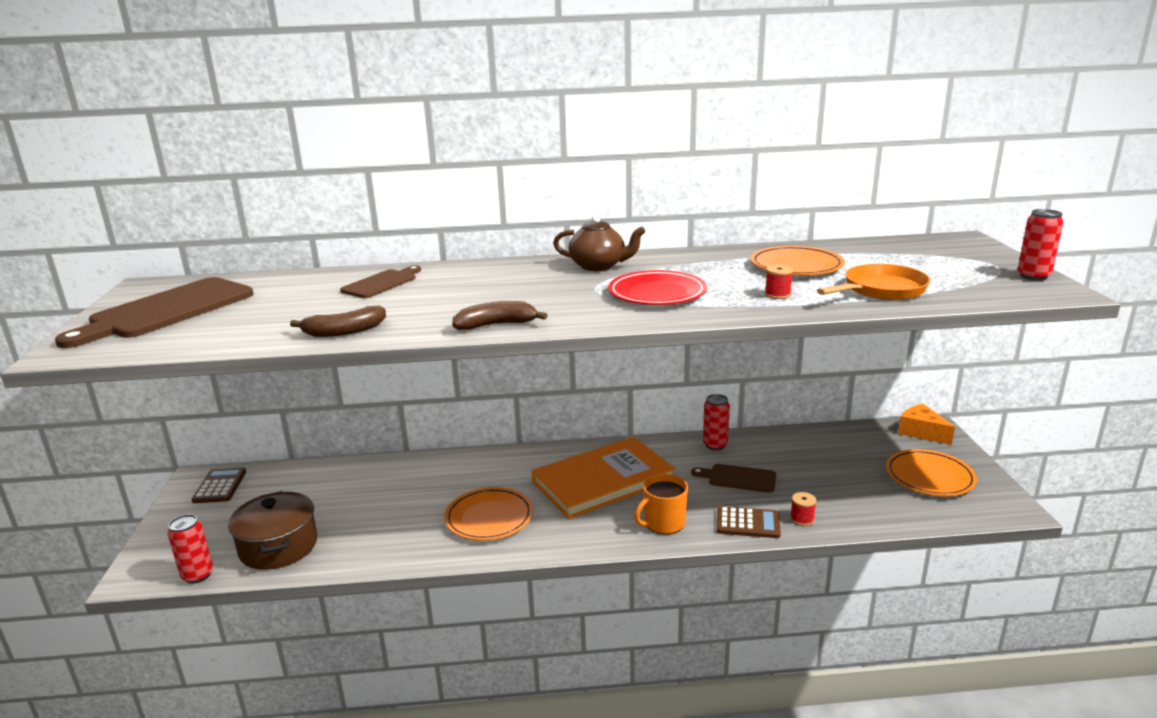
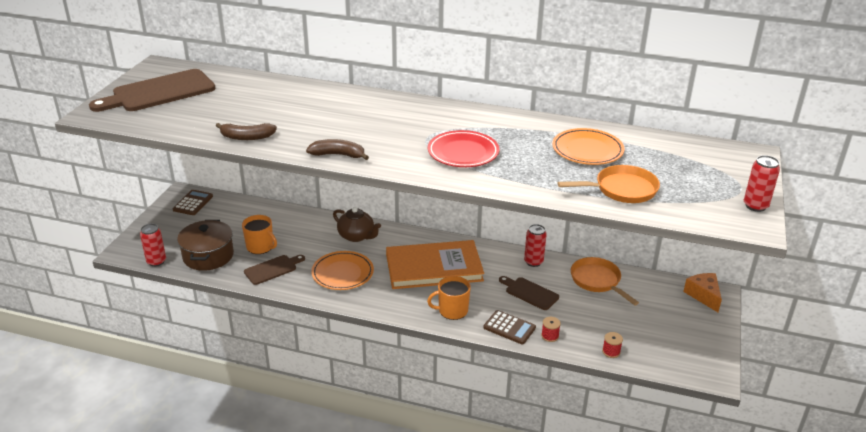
camera: 20 degrees right, 10 degrees up
(352, 515) = (260, 247): none -> orange mug
(382, 283) = (296, 98): brown cutting board -> brown cutting board (273, 269)
(599, 266) = (448, 115): brown teapot -> brown teapot (357, 236)
(777, 294) = (543, 175): red spool -> red spool (611, 352)
(801, 446) = (597, 281): none -> orange pan
(929, 477) = (674, 333): orange plate -> none

